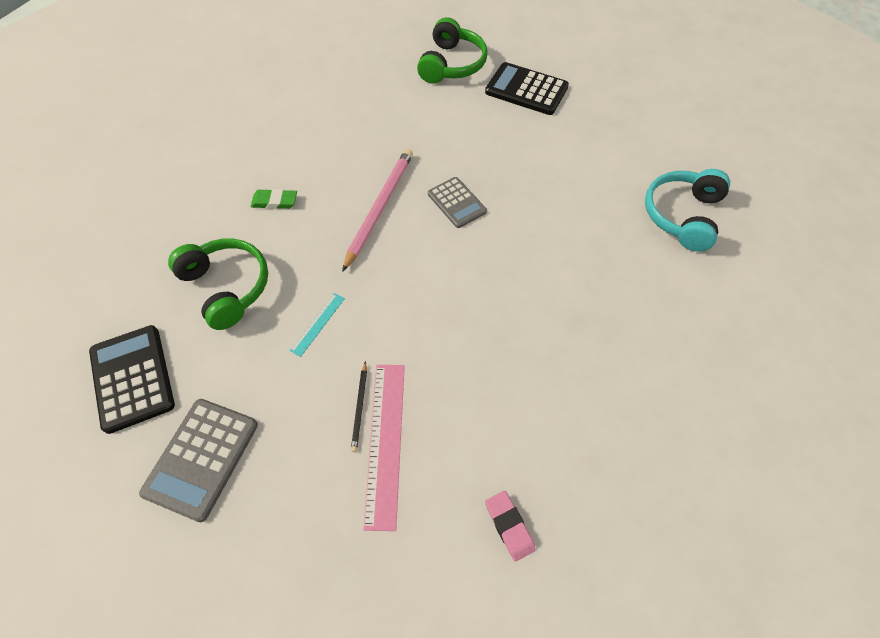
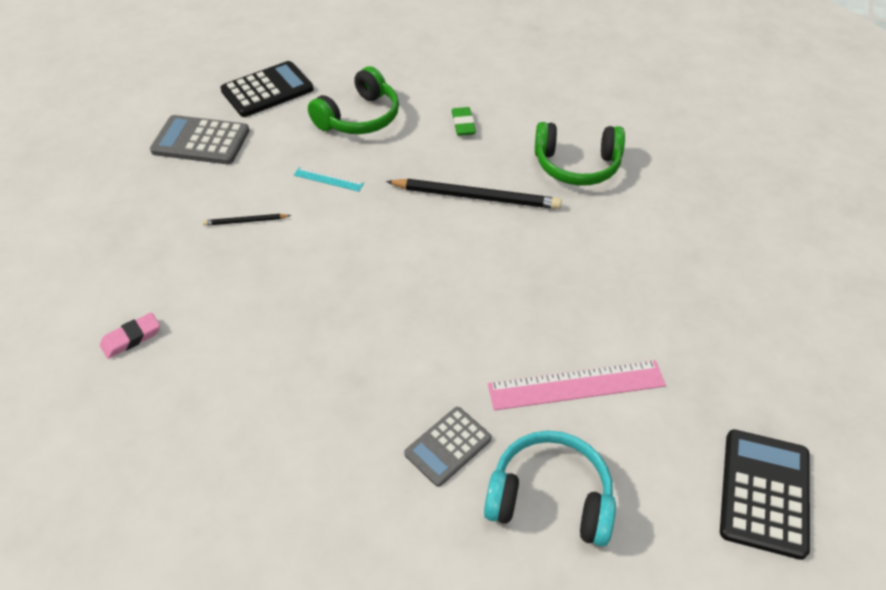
camera: 80 degrees right, 10 degrees down
(380, 208) = (476, 197): pink pencil -> black pencil
(385, 442) = (213, 243): pink ruler -> pink ruler (576, 385)
(451, 64) = (735, 224): green headphones -> green headphones (577, 165)
(456, 203) = (502, 257): grey calculator -> grey calculator (448, 446)
(526, 90) = (725, 304): black calculator -> black calculator (764, 493)

